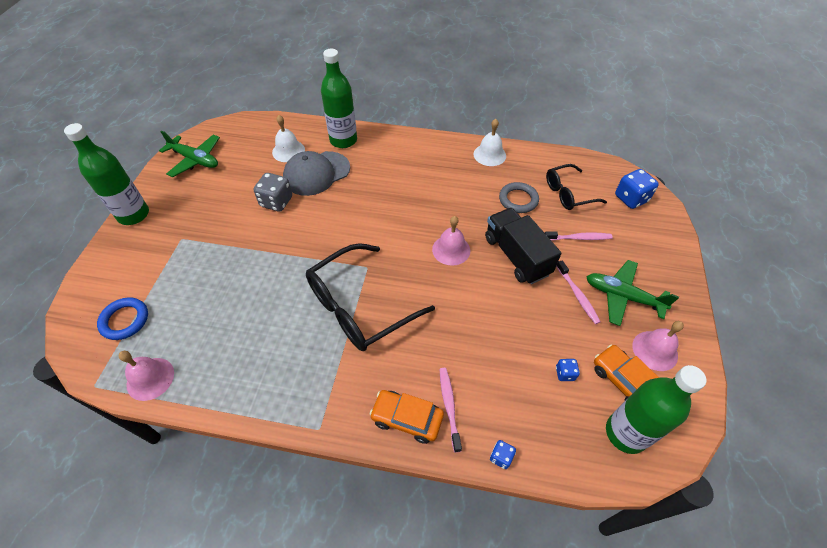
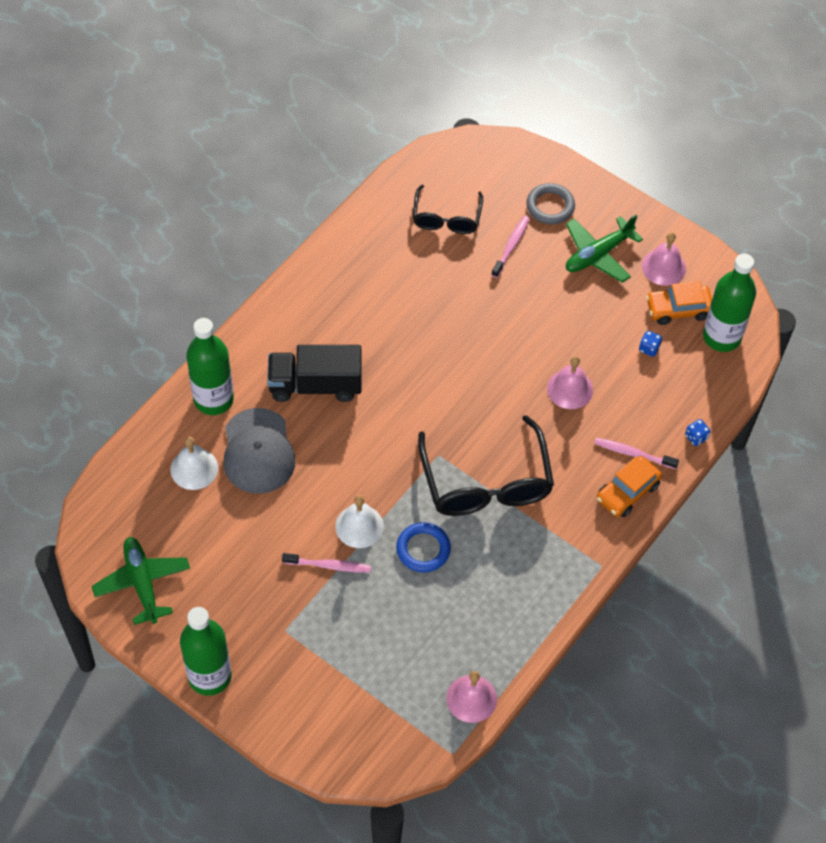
camera: 65 degrees left, 5 degrees up
(125, 320) = (381, 711): blue ring -> blue ring (423, 549)
(195, 160) = (142, 583): green plane -> green plane turned 75 degrees counterclockwise
(276, 202) = (283, 511): grey dice -> none
(451, 250) = (460, 367): pink bell -> pink bell (570, 389)
(489, 154) = (340, 258): white bell -> white bell (359, 526)
(516, 256) = (502, 313): black truck -> black truck (315, 385)
(518, 200) = (427, 269): grey ring -> grey ring (550, 206)
(577, 295) = (577, 289): pink toothbrush -> pink toothbrush (329, 565)
(631, 198) = (487, 167): blue dice -> none

